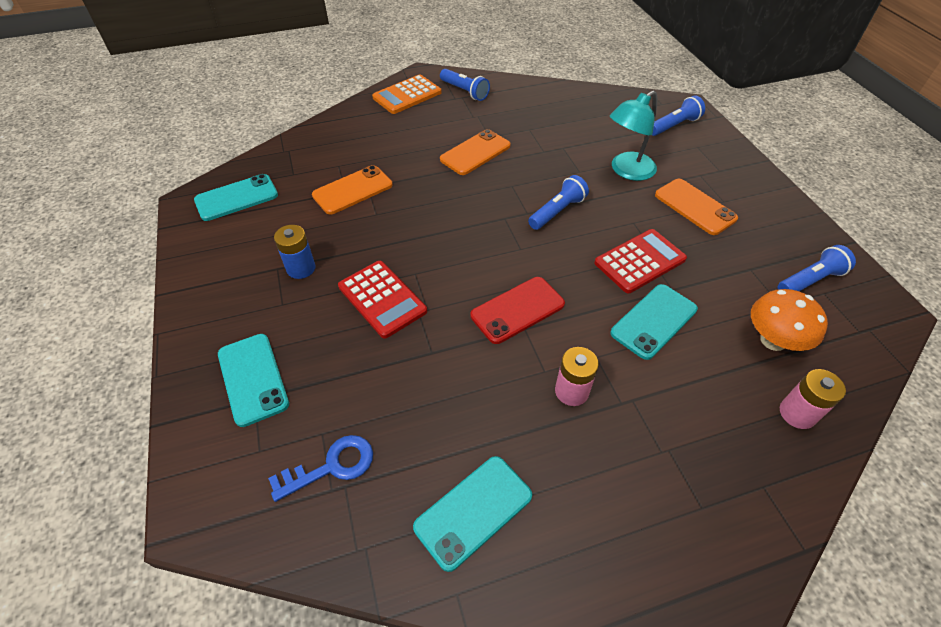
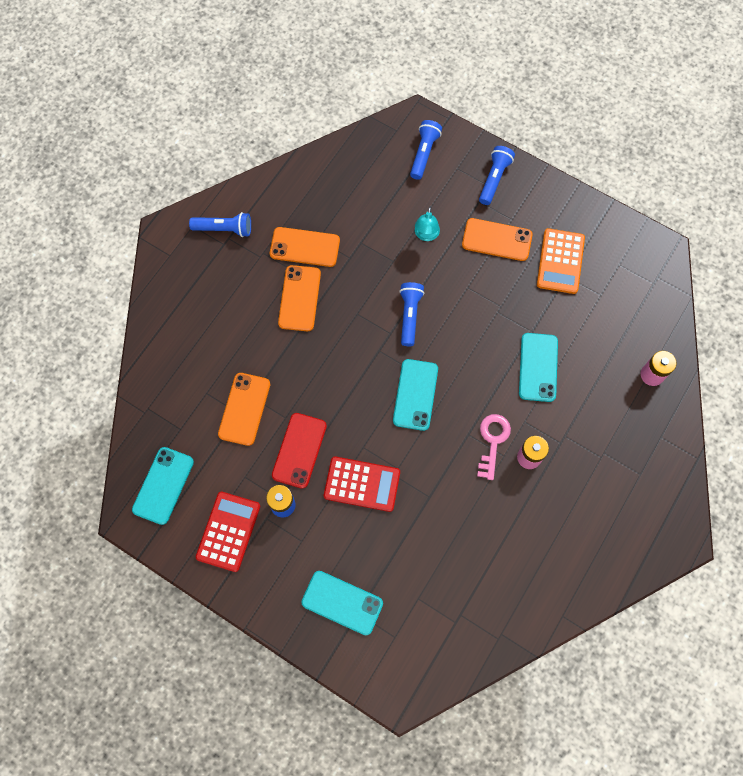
camera: 40 degrees left, 20 degrees up
(331, 466) = (442, 611): blue key -> none
(407, 95) = (179, 270): orange calculator -> orange calculator (560, 261)
(473, 511) = (536, 570): turquoise phone -> turquoise phone (415, 394)
(513, 128) = (305, 247): none -> orange phone
(517, 310) = (453, 423): red phone -> red phone (299, 450)
(544, 350) = (492, 441): none -> pink key
(626, 171) = (426, 235): turquoise lamp -> turquoise lamp, size x0.61
(639, 261) = (496, 322): red calculator -> red calculator (228, 531)
(773, 340) = (611, 329): orange mushroom -> none
(810, 280) = (605, 259): blue flashlight -> blue flashlight (494, 179)

